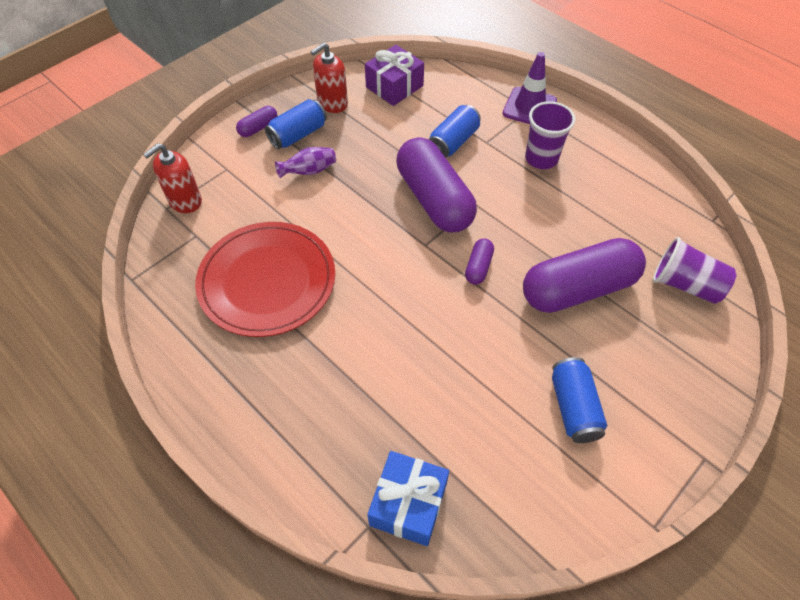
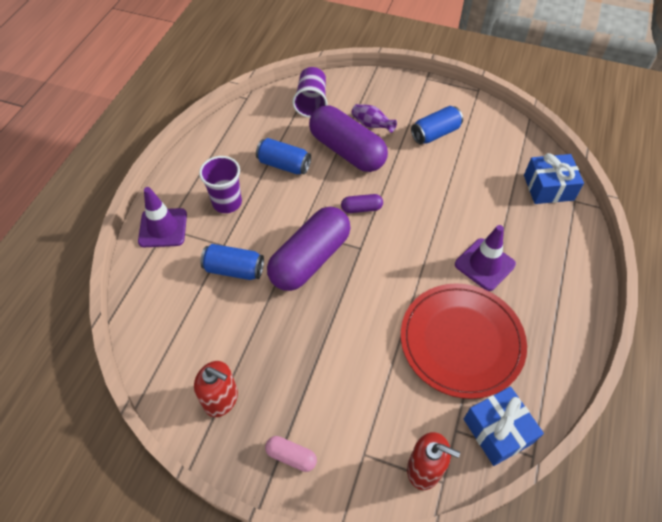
camera: 115 degrees left, 0 degrees up
(170, 265) = (497, 431): none -> blue gift
(258, 128) = (291, 456): purple capsule -> pink capsule
(298, 134) = (283, 409): blue can -> blue can (284, 165)
(309, 171) = (327, 372): purple vase -> purple vase (371, 125)
(337, 350) = (484, 264): none -> purple traffic cone
(394, 86) = (171, 350): purple gift -> none

